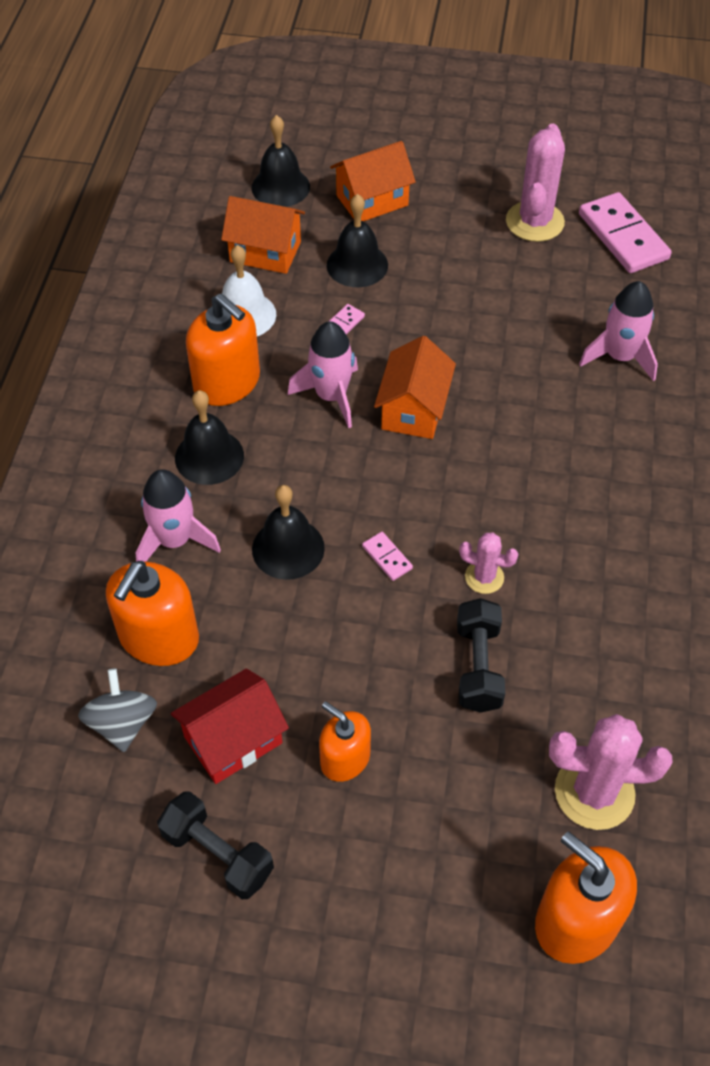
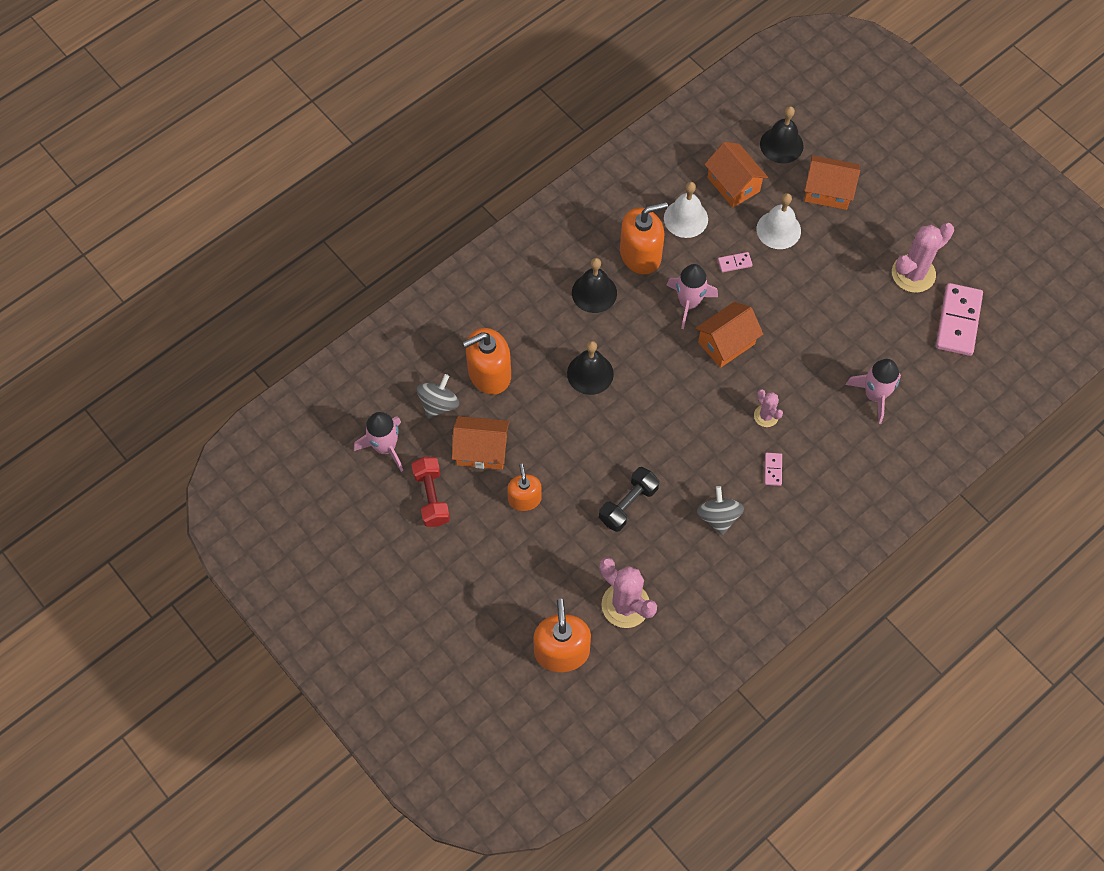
camera: 40 degrees right, 10 degrees up
(174, 540) = (538, 328): pink rocket -> pink rocket (385, 447)
(217, 853) = (431, 497): black dumbbell -> red dumbbell
(227, 382) = (640, 254): orange soap dispenser -> orange soap dispenser turned 105 degrees counterclockwise
(233, 739) = (481, 450): red house -> orange house
(357, 265) = (778, 229): black bell -> white bell
(387, 557) = (635, 415): pink domino -> pink domino (773, 470)
(484, 577) = (674, 462): pink cactus -> pink cactus (766, 416)
(593, 601) = (718, 517): none -> grey spinning top

